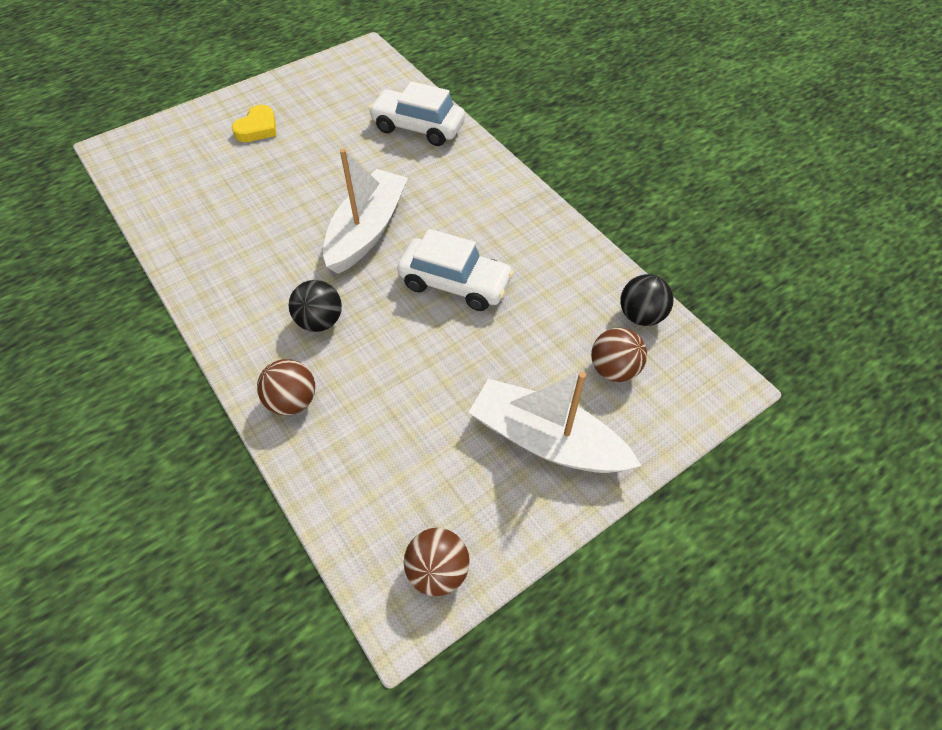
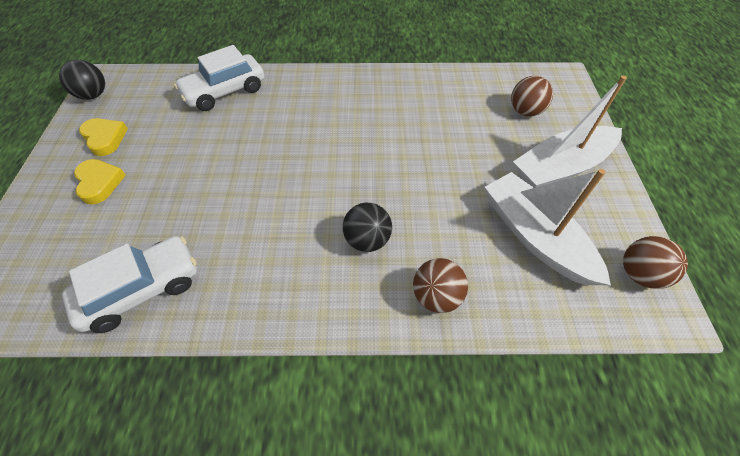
camera: 55 degrees left, 0 degrees up
(303, 99) = (105, 138): none -> yellow heart
(367, 231) = (300, 168): white boat -> white boat (535, 236)
(455, 283) = (397, 146): white car -> white car (142, 289)
(641, 316) = (492, 81): black ball -> black ball (93, 95)

